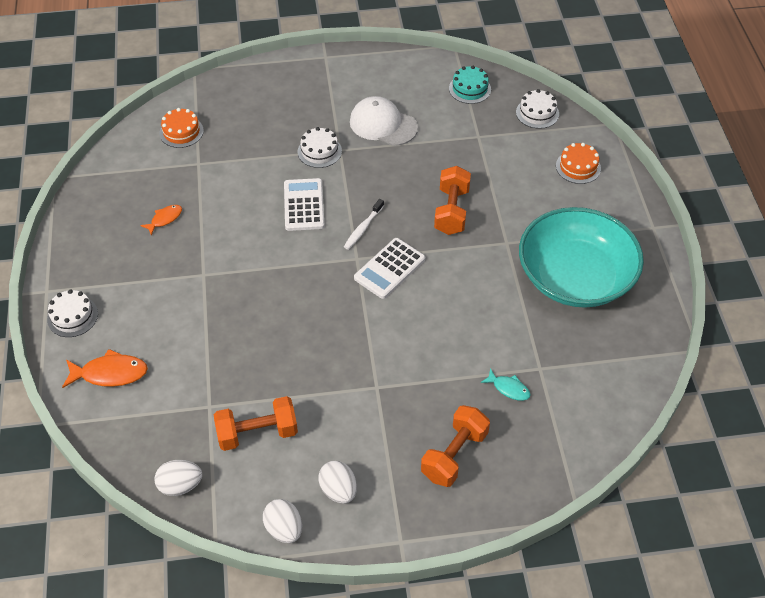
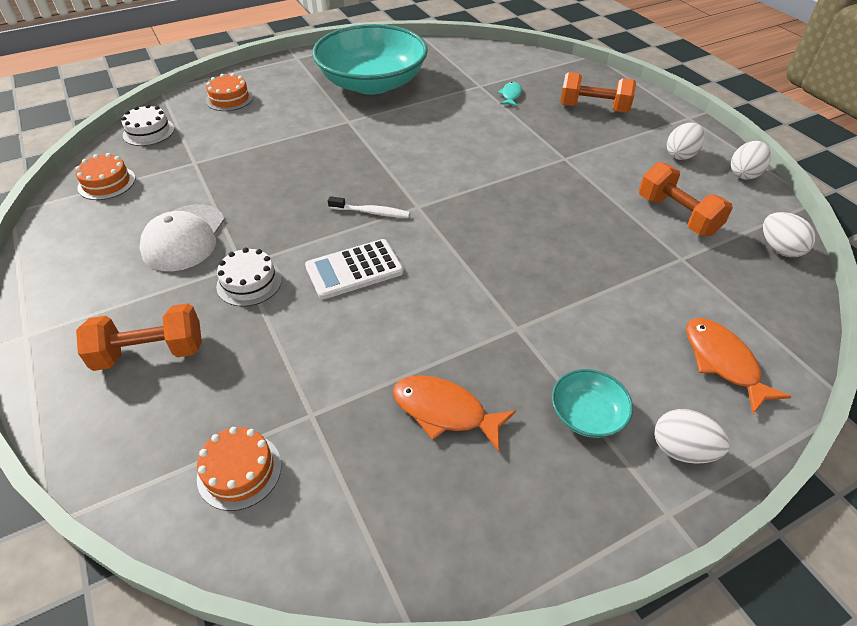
camera: 110 degrees left, 5 degrees down
(72, 316) = (682, 450): white cake -> white egg
(121, 283) = (587, 414): none -> turquoise bowl
(165, 219) = (444, 411): orange fish -> orange fish, size x1.68
(389, 268) = (419, 181): white calculator -> none
(451, 211) = (319, 159): orange dumbbell -> orange dumbbell (150, 353)
(469, 89) = (107, 183): turquoise cake -> orange cake

